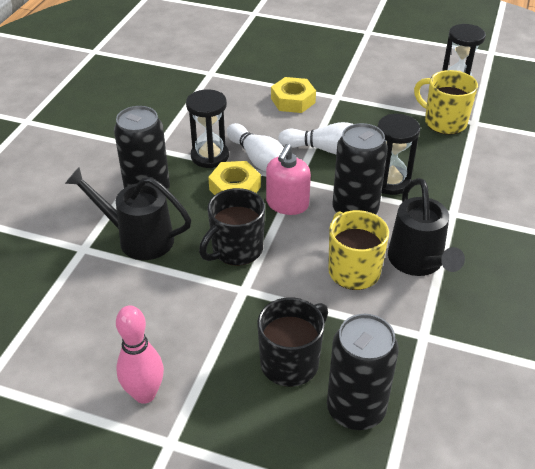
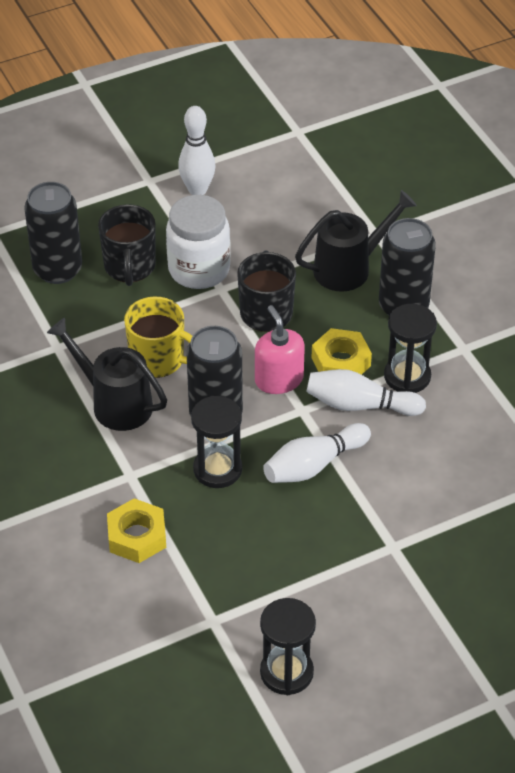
camera: 135 degrees right, 5 degrees up
(145, 394) = (197, 190): pink bowling pin -> white bowling pin
(240, 317) = (199, 269): none -> white jar
(293, 100) = (427, 504): yellow nut -> yellow nut (137, 536)
(444, 122) = (244, 594): yellow mug -> none

